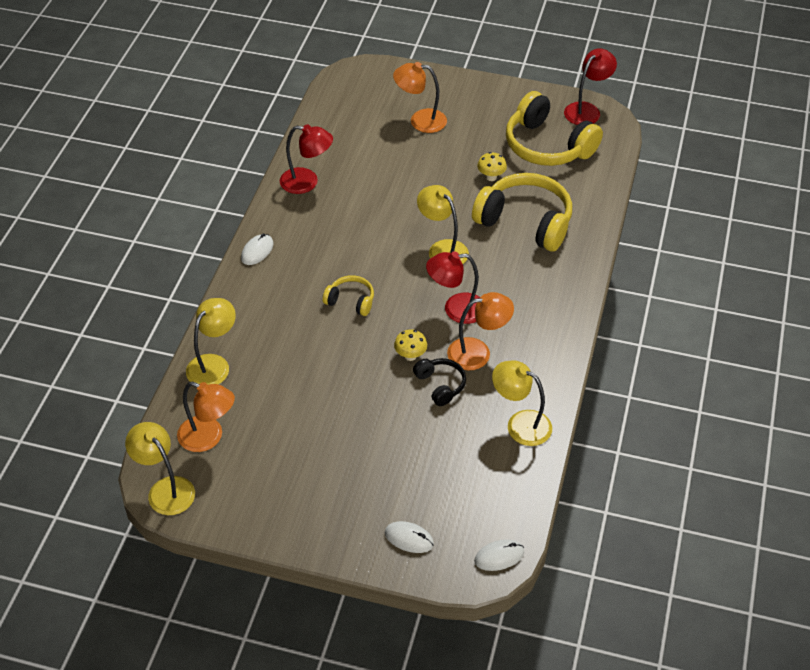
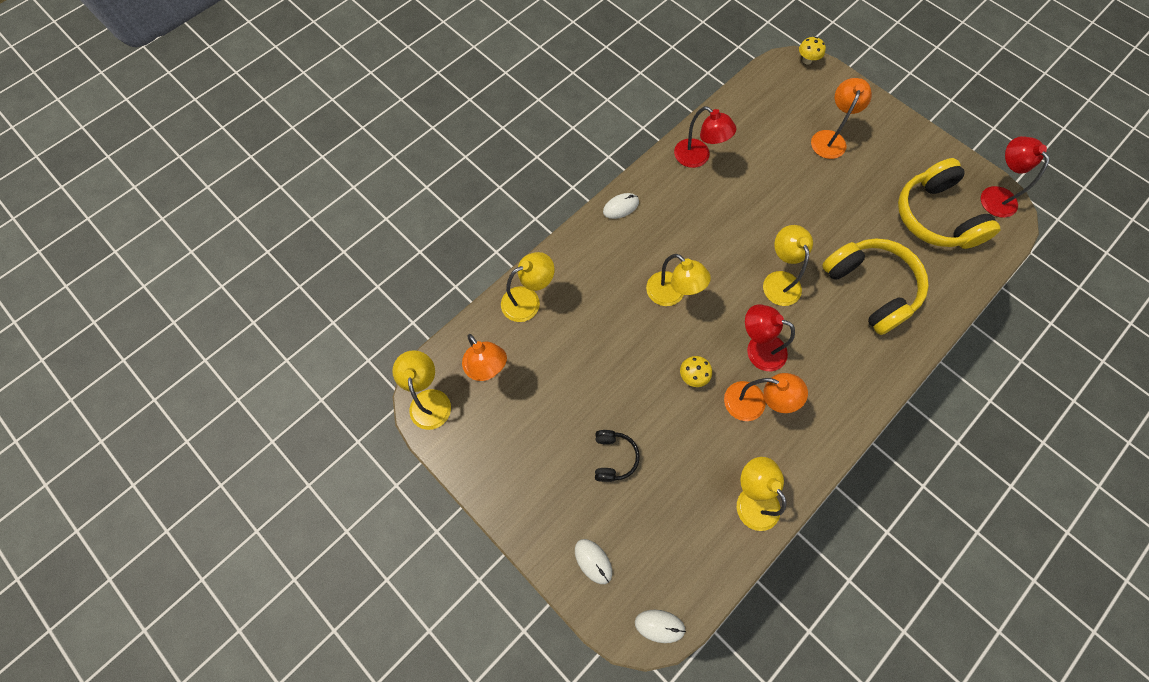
camera: 30 degrees right, 20 degrees up
(351, 301) = (671, 294): yellow headphones -> yellow lamp
(420, 120) = (830, 138): orange lamp -> orange lamp turned 75 degrees clockwise
(440, 385) = (703, 420): black headphones -> black headphones (613, 457)
(491, 177) = (863, 226): yellow mushroom -> yellow mushroom (807, 60)
(587, 110) = (994, 195): red lamp -> red lamp turned 90 degrees counterclockwise

